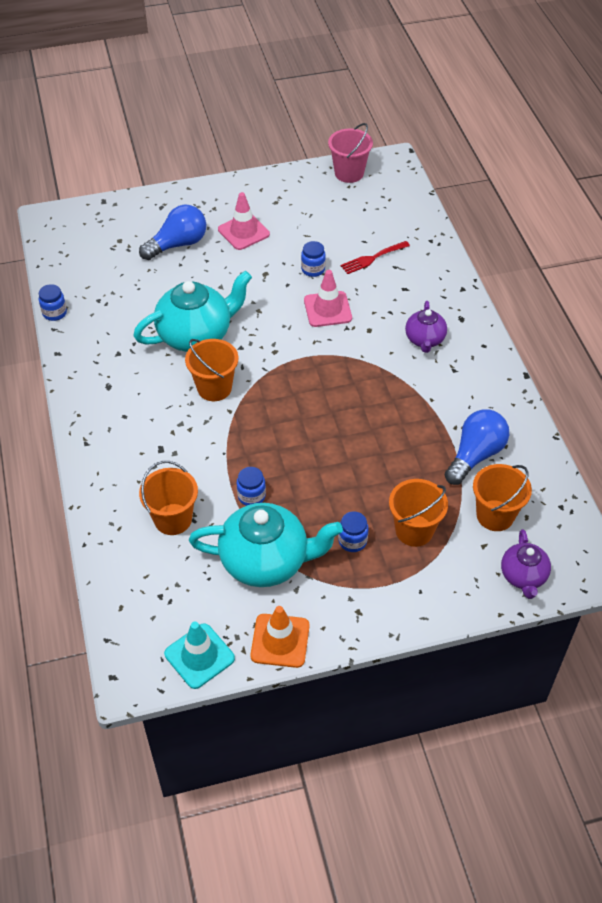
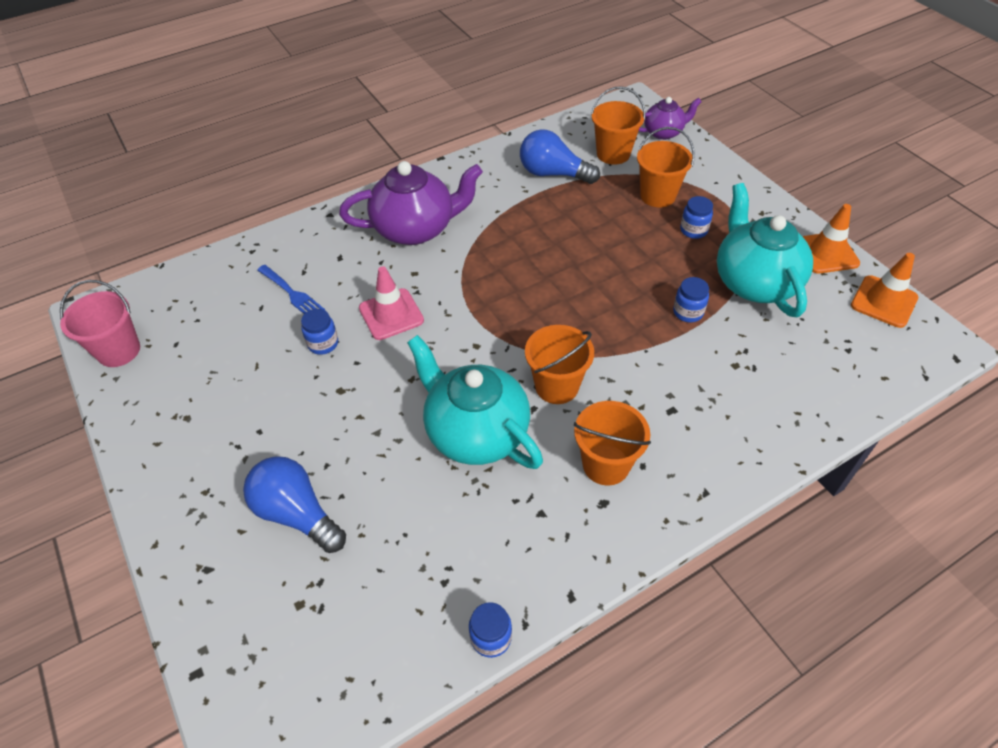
camera: 105 degrees left, 0 degrees up
(173, 519) = (756, 368): orange bucket -> orange bucket (606, 464)
(199, 656) = (883, 302): turquoise traffic cone -> orange traffic cone
(243, 232) = (258, 437): pink traffic cone -> none
(372, 258) = (292, 293): red fork -> blue fork
(425, 340) = (416, 229): purple teapot -> purple teapot, size x1.81

